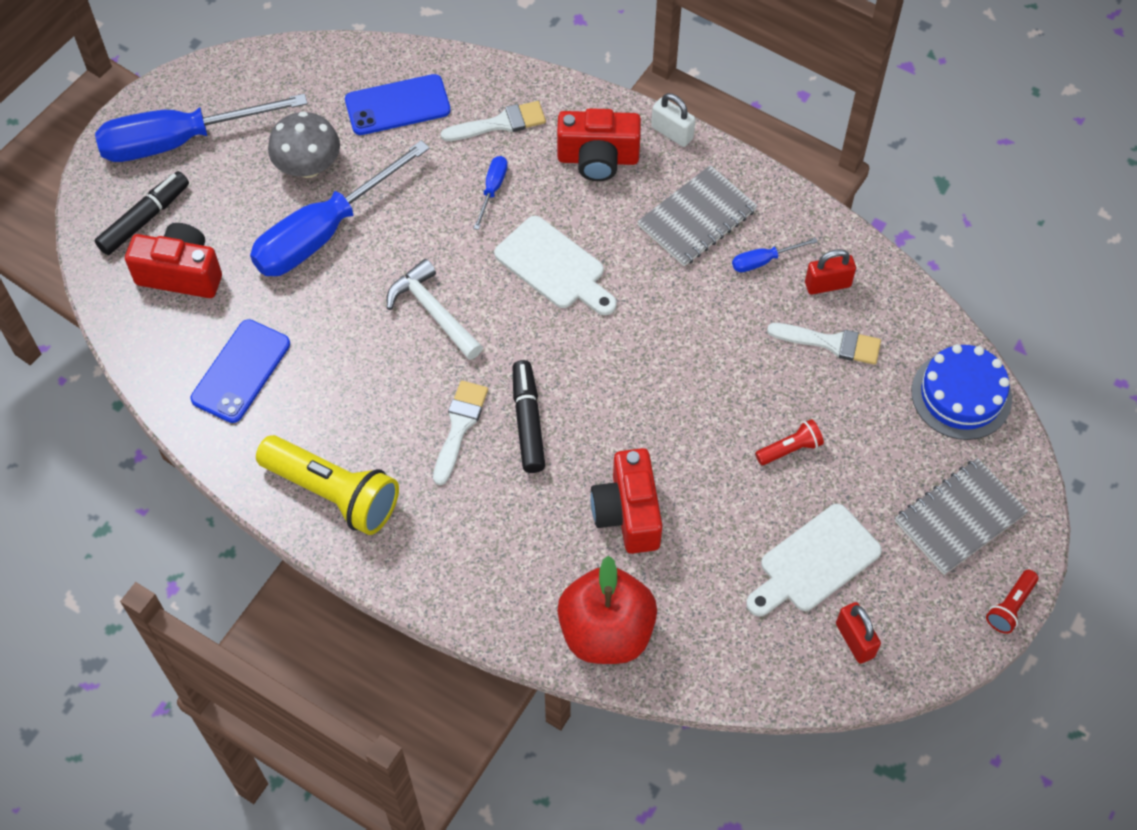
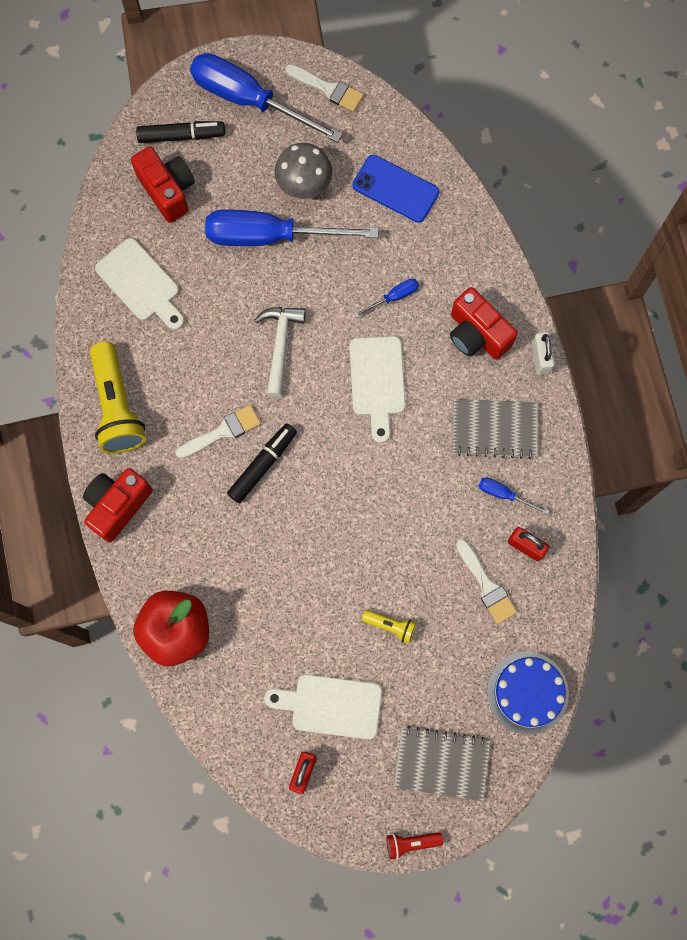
camera: 45 degrees right, 15 degrees up
(241, 371) = (141, 284): blue phone -> white cutting board
(500, 123) = (443, 256): white brush -> white brush (328, 89)
(628, 513) = (259, 574): red camera -> red camera (118, 505)
(790, 449) = (390, 626): red flashlight -> yellow flashlight

